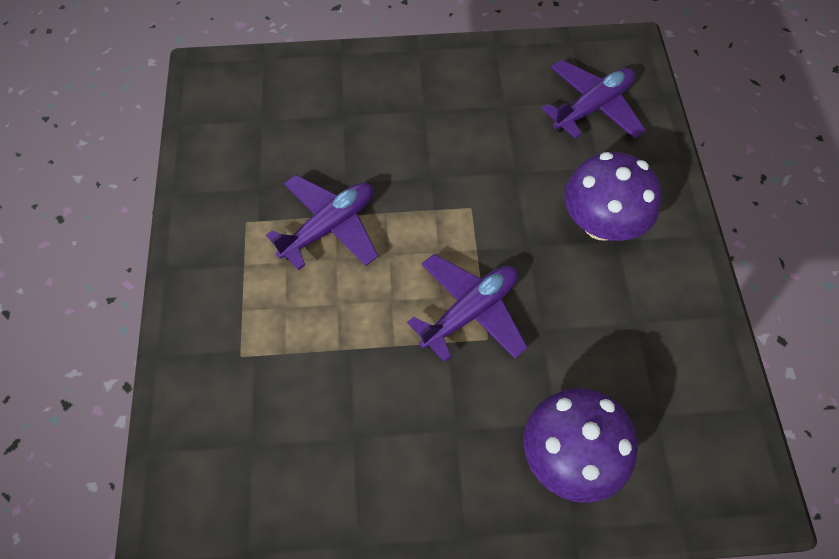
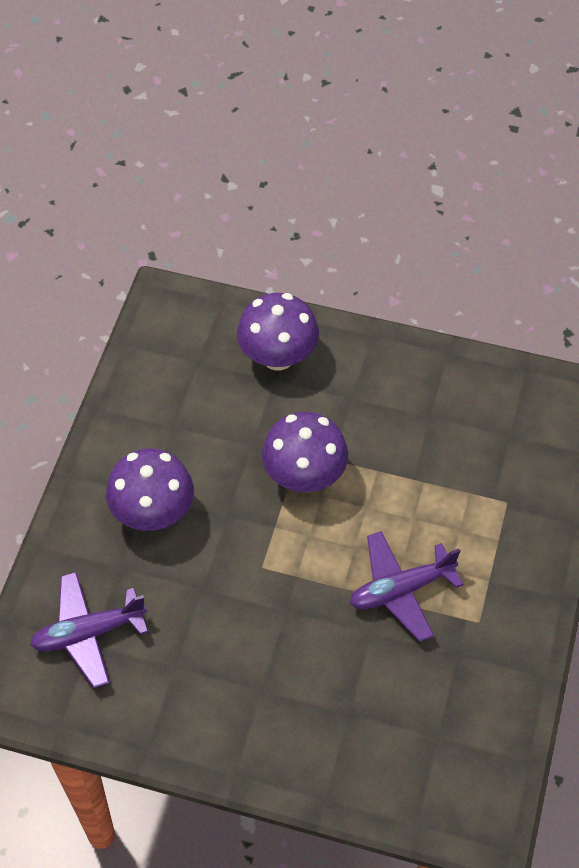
camera: 160 degrees left, 5 degrees down
(470, 312) = (304, 476): purple plane -> purple mushroom

